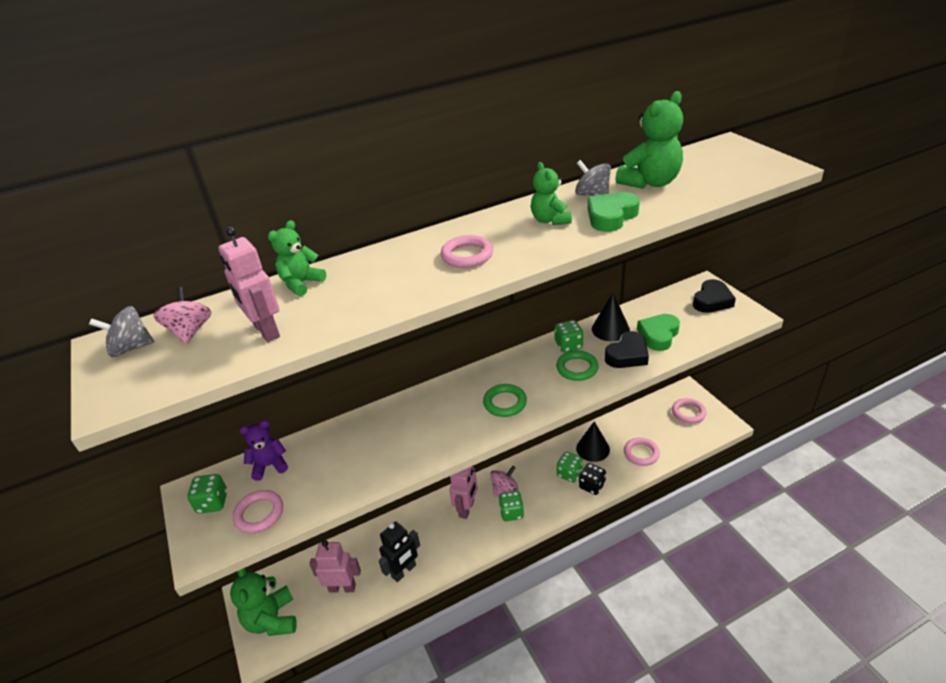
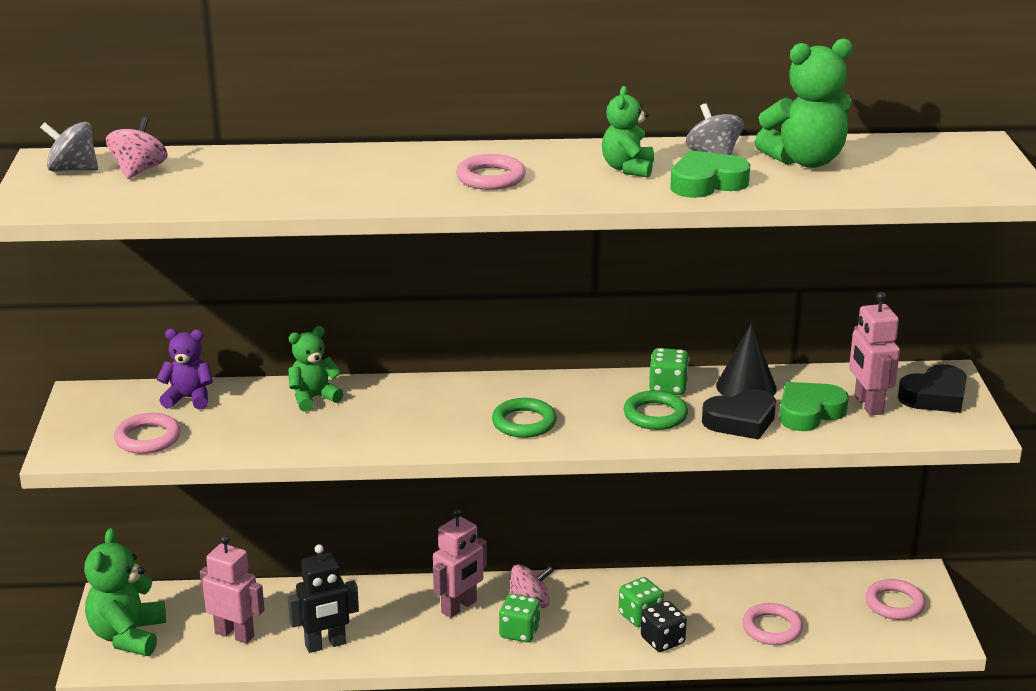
camera: 20 degrees right, 10 degrees down
(212, 503) = (103, 413): green dice -> none
(266, 331) = (213, 190): pink robot -> pink robot (868, 405)
(301, 283) = (284, 158): green teddy bear -> green teddy bear (313, 398)
(593, 449) = (700, 599): black cone -> none

